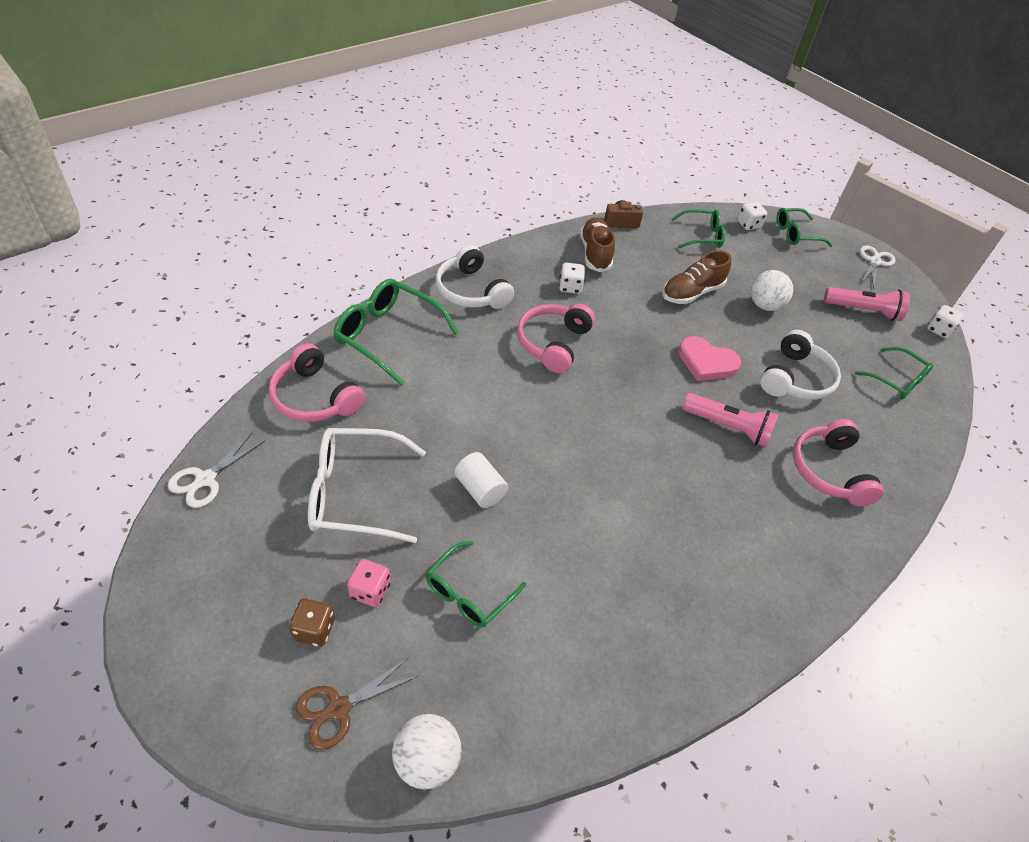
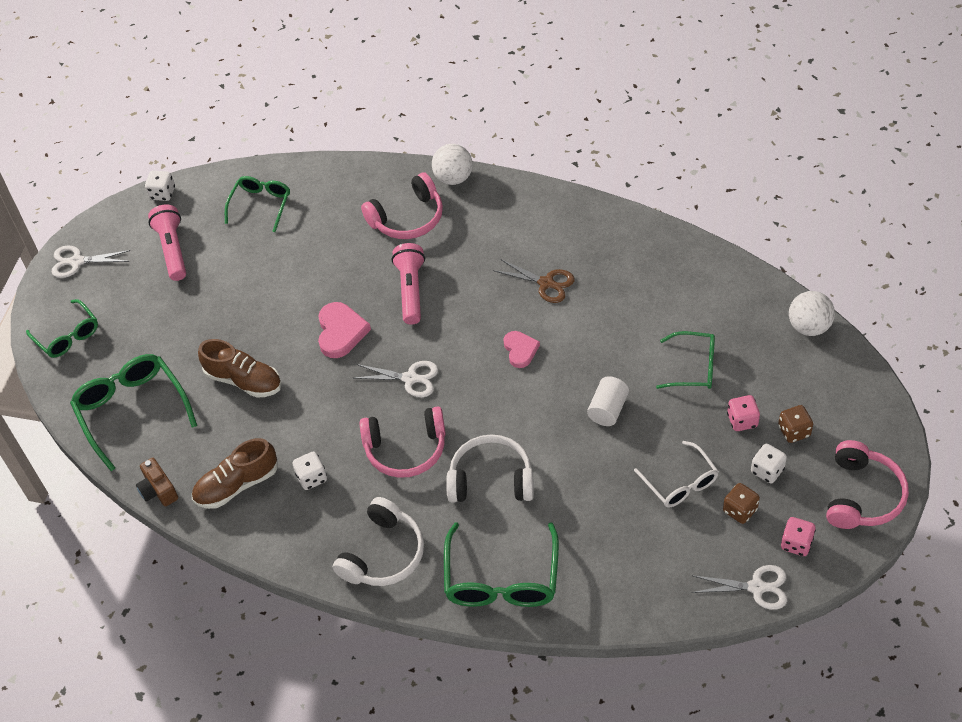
camera: 110 degrees left, 5 degrees up
(207, 538) = (796, 543): none -> pink dice
(283, 518) = (740, 510): none -> brown dice
(315, 397) = (618, 579): pink headphones -> pink headphones (862, 495)
(339, 708) = (823, 385): brown scissors -> brown scissors (546, 283)
(354, 493) = (680, 483): white glasses -> white glasses, size x0.63
(600, 465) = (520, 350): none -> pink heart
(623, 379) = (410, 378): none -> white scissors
(702, 236) = (132, 410): green glasses -> green glasses, size x1.59
(748, 225) = (79, 380): white dice -> white dice (767, 470)
(764, 305) = (221, 320): white ball -> white ball (453, 178)
(795, 379) = (313, 268): white headphones -> white headphones (491, 479)

